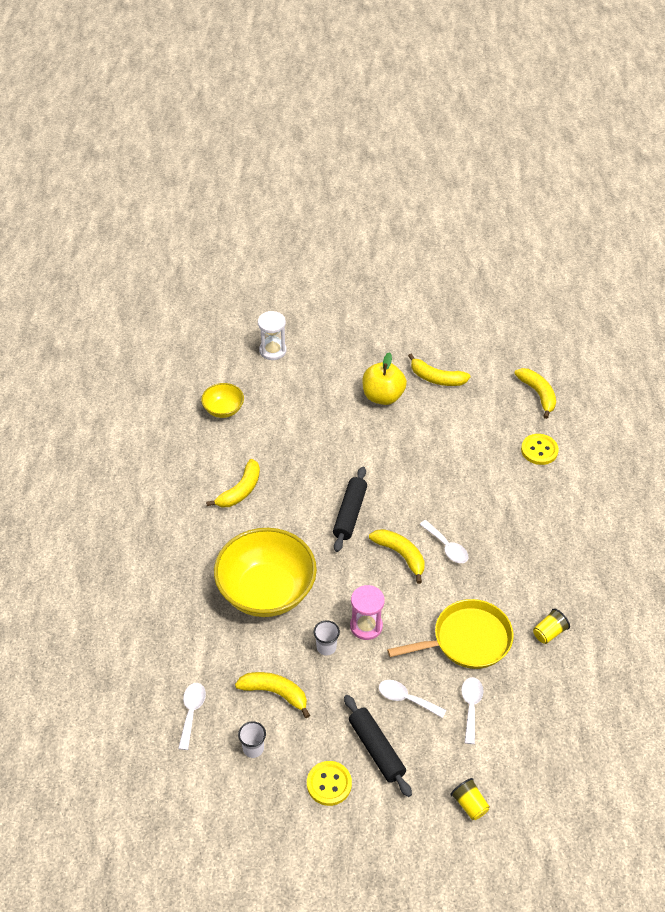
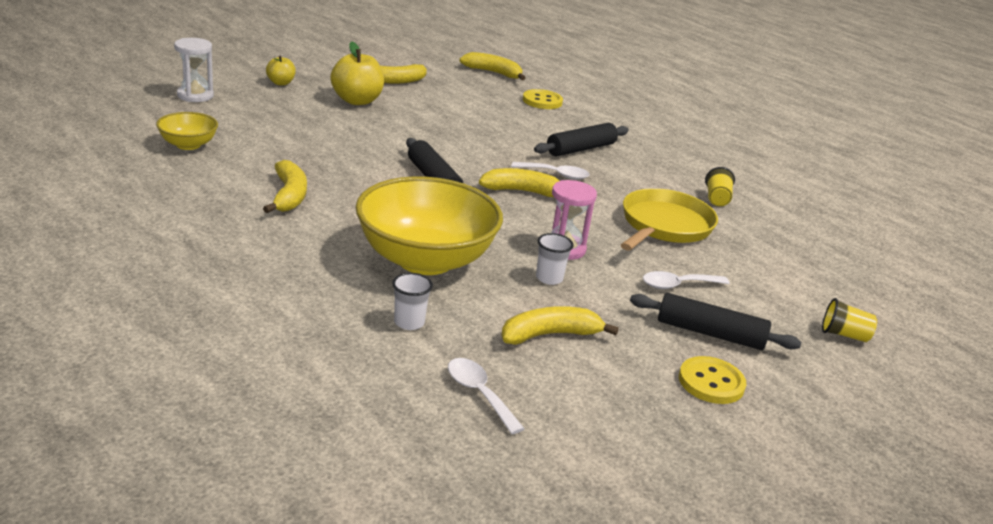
camera: 45 degrees left, 20 degrees down
(253, 748) = (594, 392): white cup -> white cup (409, 322)
(346, 353) = (281, 83): none -> yellow apple
(471, 706) = (736, 267): white spoon -> none
(502, 526) = (581, 149): none -> black rolling pin

